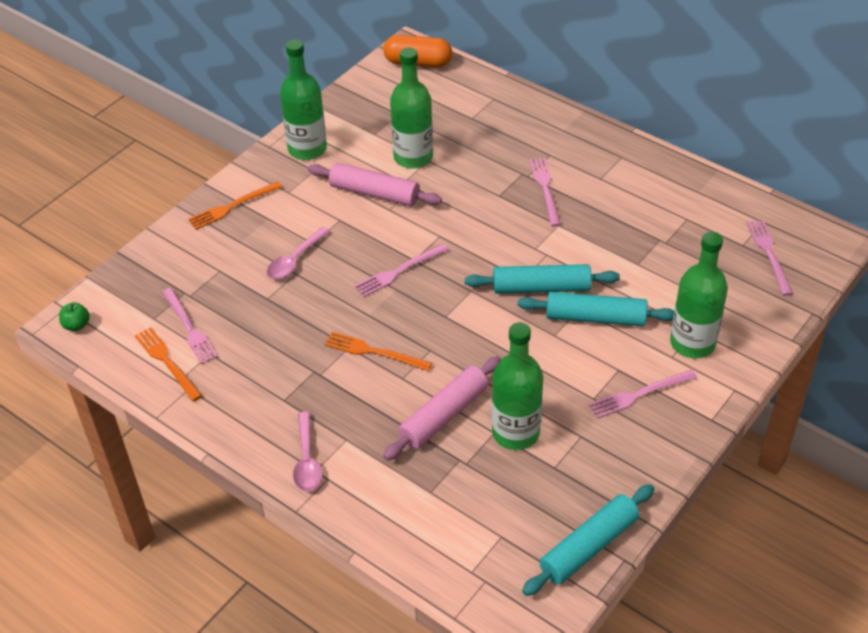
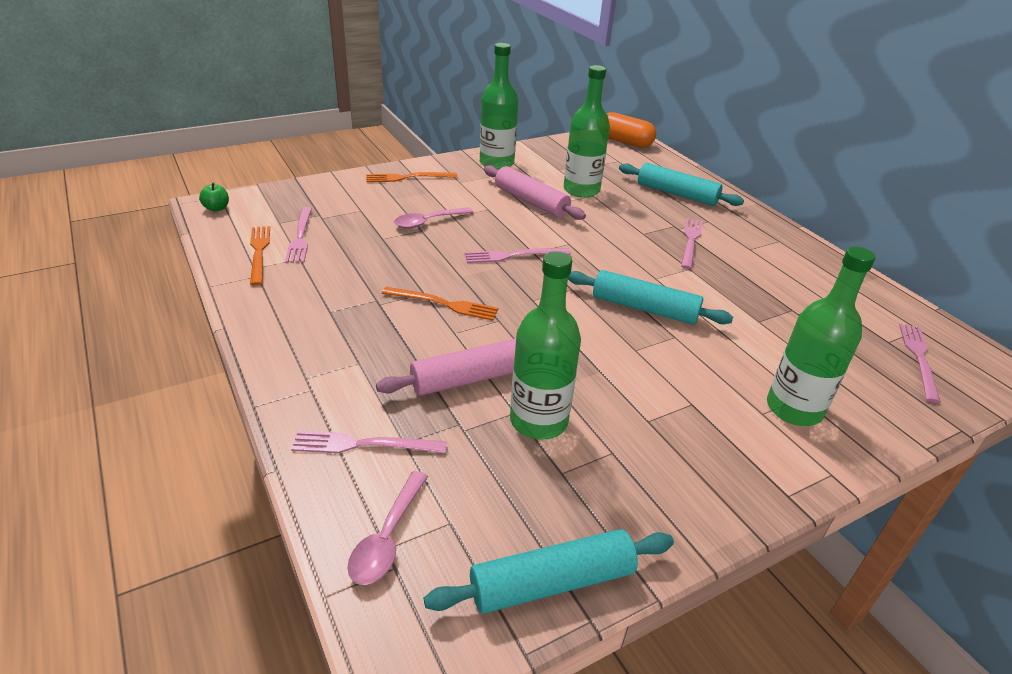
camera: 20 degrees right, 10 degrees down
(307, 460) = (306, 366): pink spoon -> pink spoon (387, 538)
(374, 352) = (444, 304): orange fork -> orange fork turned 150 degrees clockwise
(595, 318) = (689, 350): turquoise rolling pin -> turquoise rolling pin (676, 194)
(639, 394) = (705, 436): pink fork -> pink fork (363, 444)

